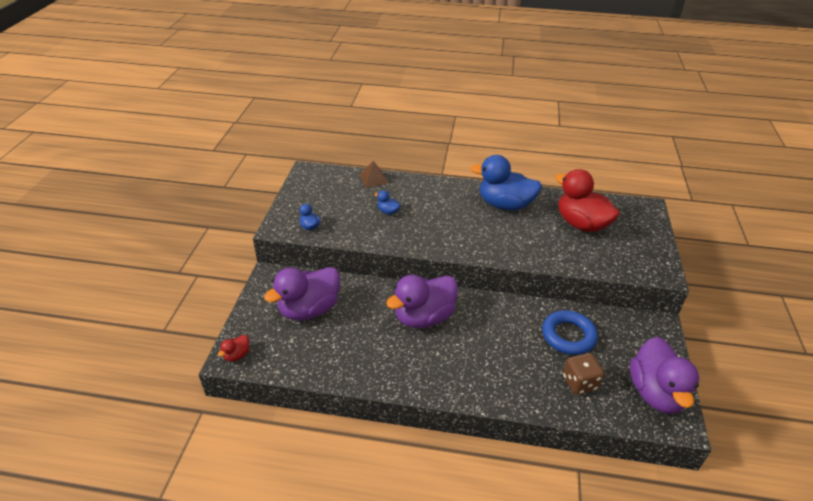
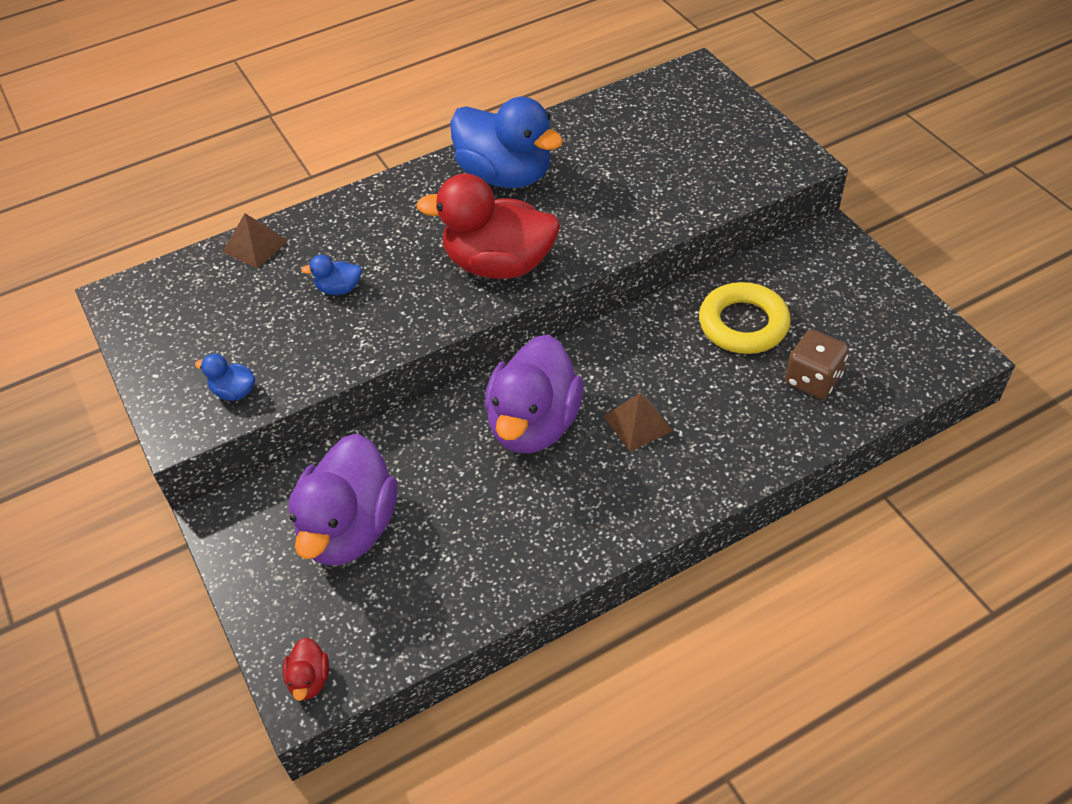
camera: 35 degrees left, 10 degrees up
(471, 346) = (638, 423): none -> brown pyramid
(505, 205) = (505, 175): blue duck -> blue duck turned 120 degrees counterclockwise
(568, 336) = (743, 324): blue ring -> yellow ring
(581, 224) = (637, 146): red duck -> red duck (499, 264)
(656, 393) = (904, 333): purple duck -> none

